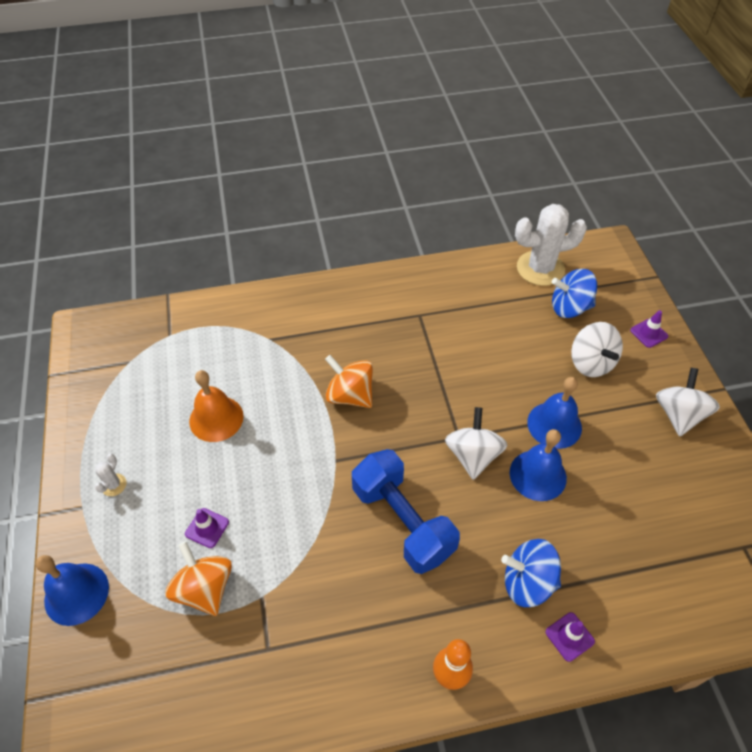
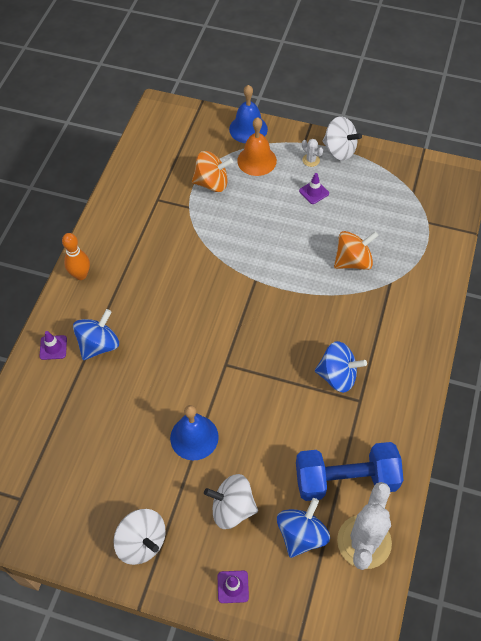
camera: 120 degrees right, 5 degrees up
(207, 528) = (250, 196): purple traffic cone -> purple traffic cone (314, 192)
(216, 418) = (332, 226): orange bell -> orange bell (257, 160)
(350, 395) = (305, 312): orange spinning top -> orange spinning top (353, 261)
(402, 521) = (186, 297): blue dumbbell -> blue dumbbell (345, 479)
(406, 340) = (337, 376): none -> blue spinning top
(473, 455) = (205, 365): white spinning top -> white spinning top (339, 150)
(538, 475) = (163, 398): blue bell -> none

